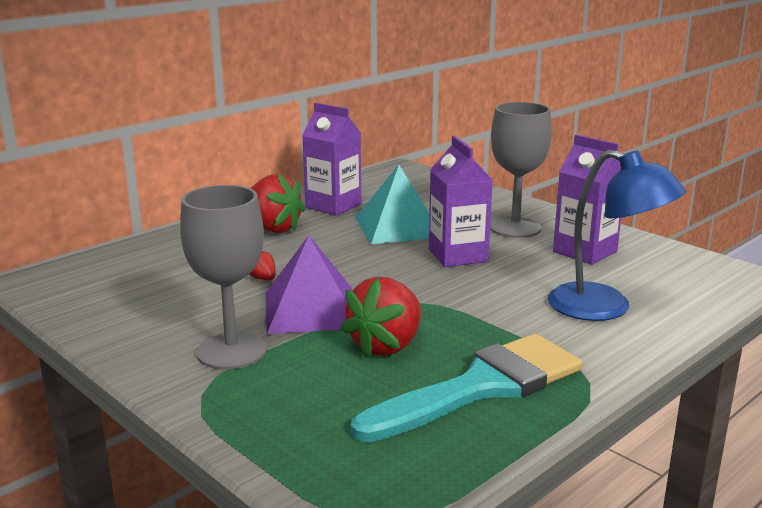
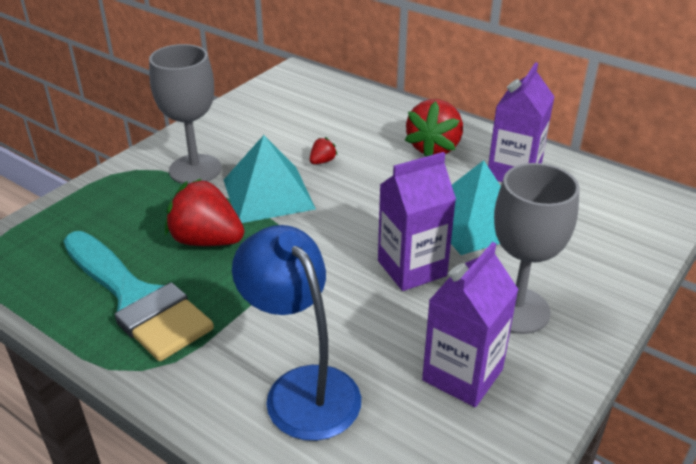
camera: 80 degrees right, 15 degrees up
(311, 309) = (268, 194): purple pyramid -> turquoise pyramid
(605, 308) = (302, 388): blue lamp -> blue lamp turned 120 degrees clockwise

